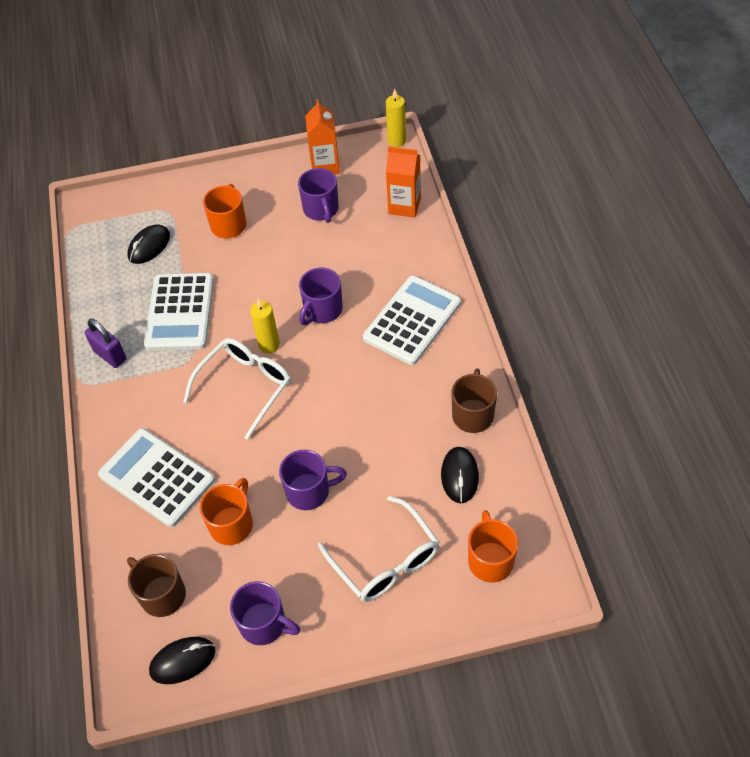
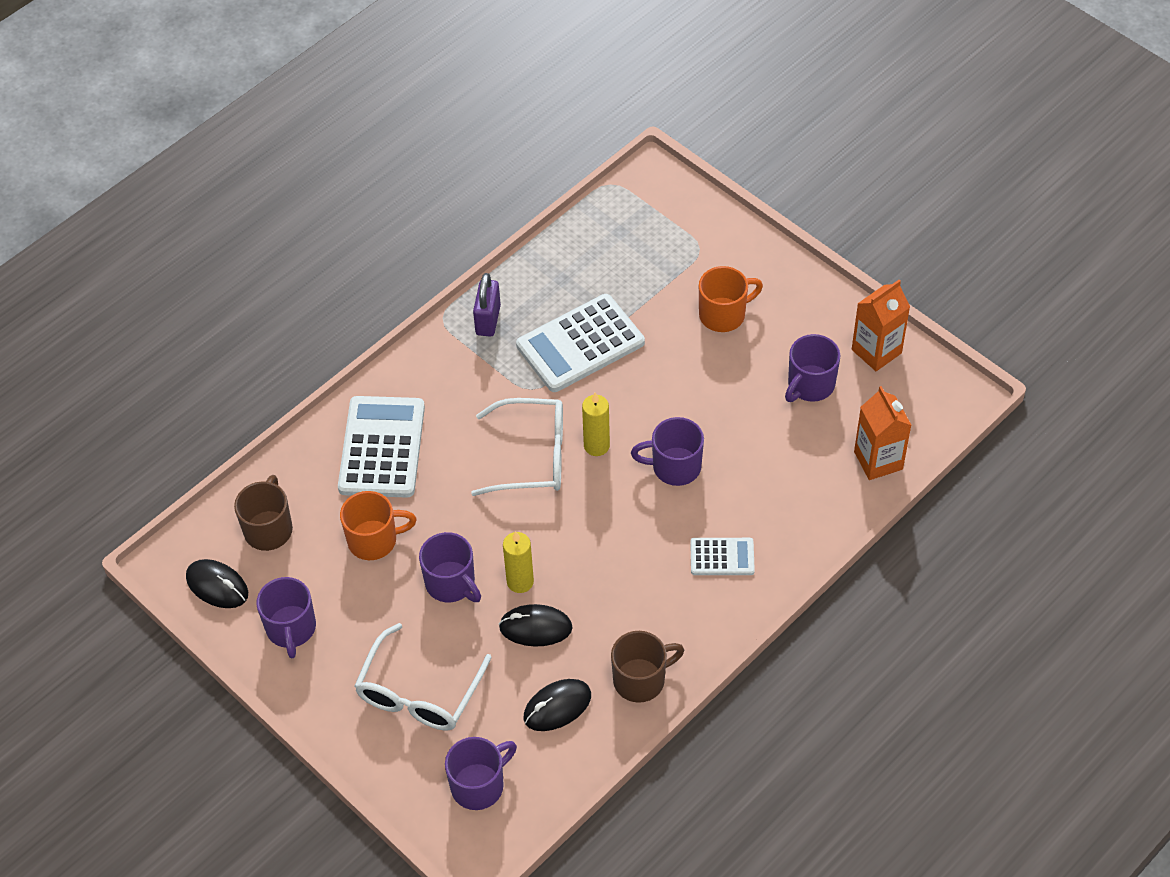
camera: 55 degrees right, 0 degrees up
(149, 246) = (642, 264): black mouse -> black mouse (535, 627)
(396, 140) = (971, 397): yellow candle -> yellow candle (520, 582)
(412, 320) = (722, 557): white calculator -> white calculator, size x0.53
(490, 560) = (479, 785): orange mug -> purple mug

